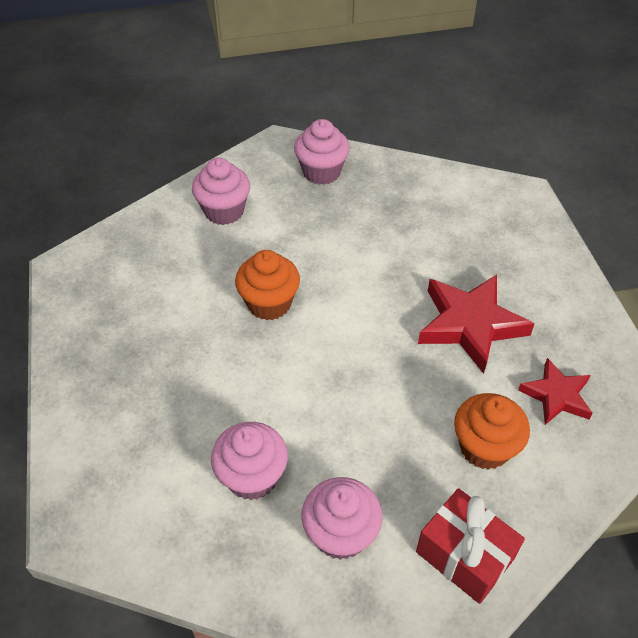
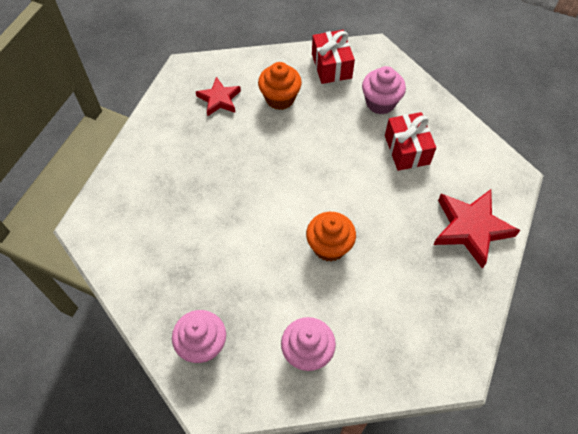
camera: 145 degrees left, 10 degrees up
(252, 476) = (407, 150): pink cupcake -> red gift
(470, 325) = (222, 159): red star -> red star (471, 228)

